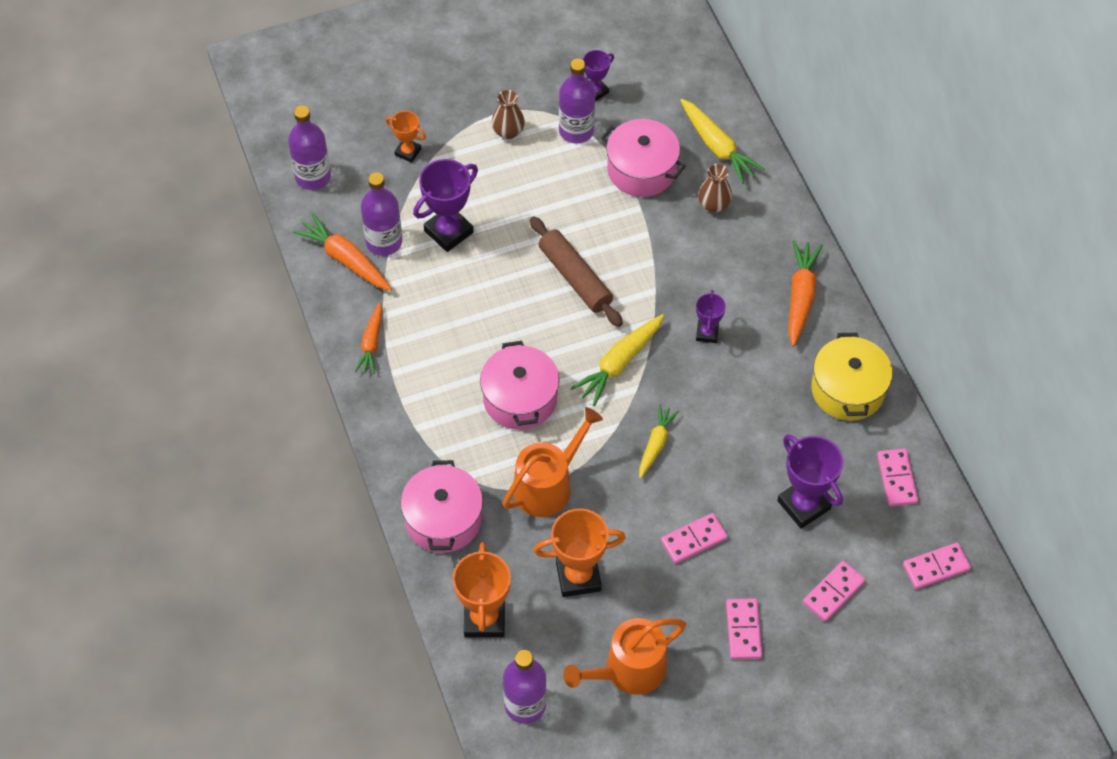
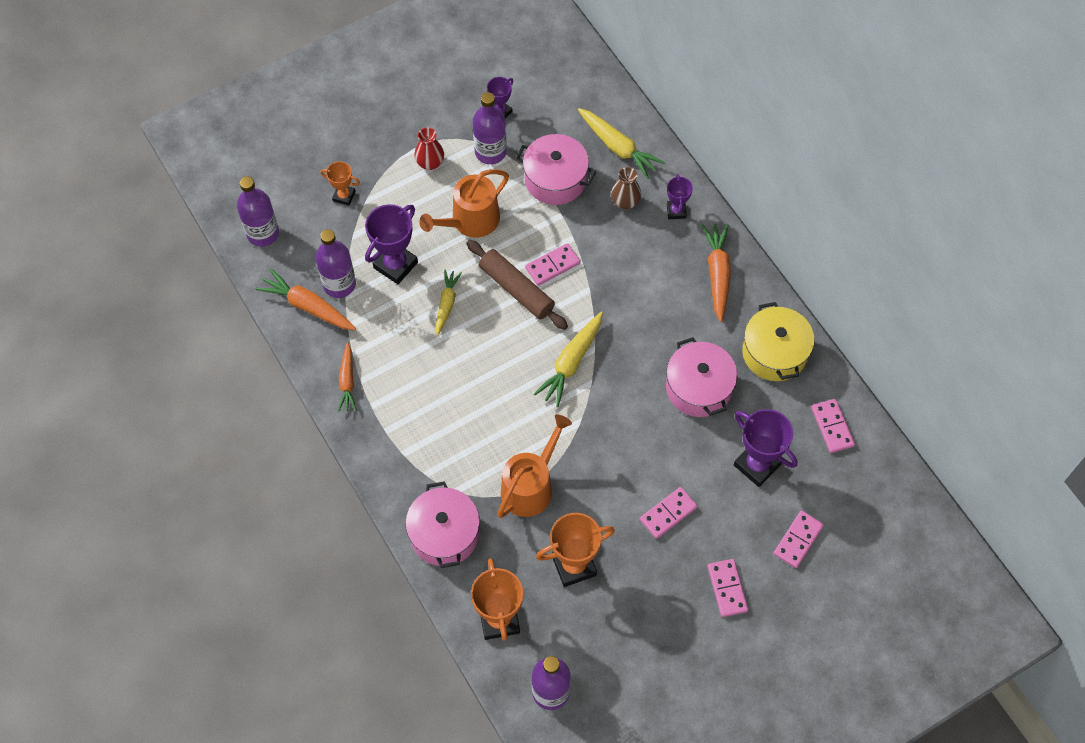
camera: 10 degrees left, 5 degrees up
(508, 132) = (430, 163): brown vase -> red vase
(520, 398) = (490, 410): pink pot -> pink pot (698, 388)
(629, 670) = (635, 643): orange watering can -> orange watering can (470, 221)
(656, 444) = (618, 432): yellow carrot -> yellow carrot (446, 304)
(707, 333) = (642, 321): purple trophy -> purple trophy (676, 211)
(936, 567) = (881, 501): pink domino -> pink domino (552, 266)

